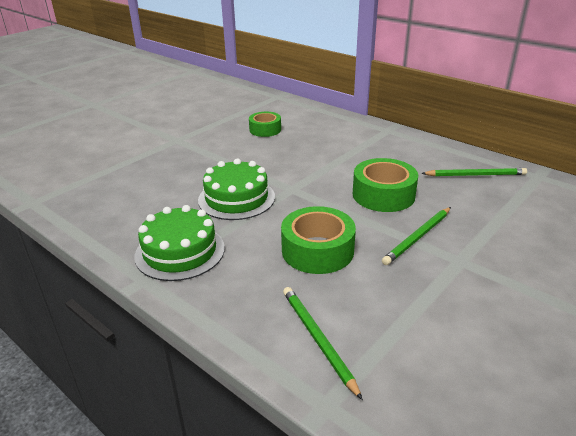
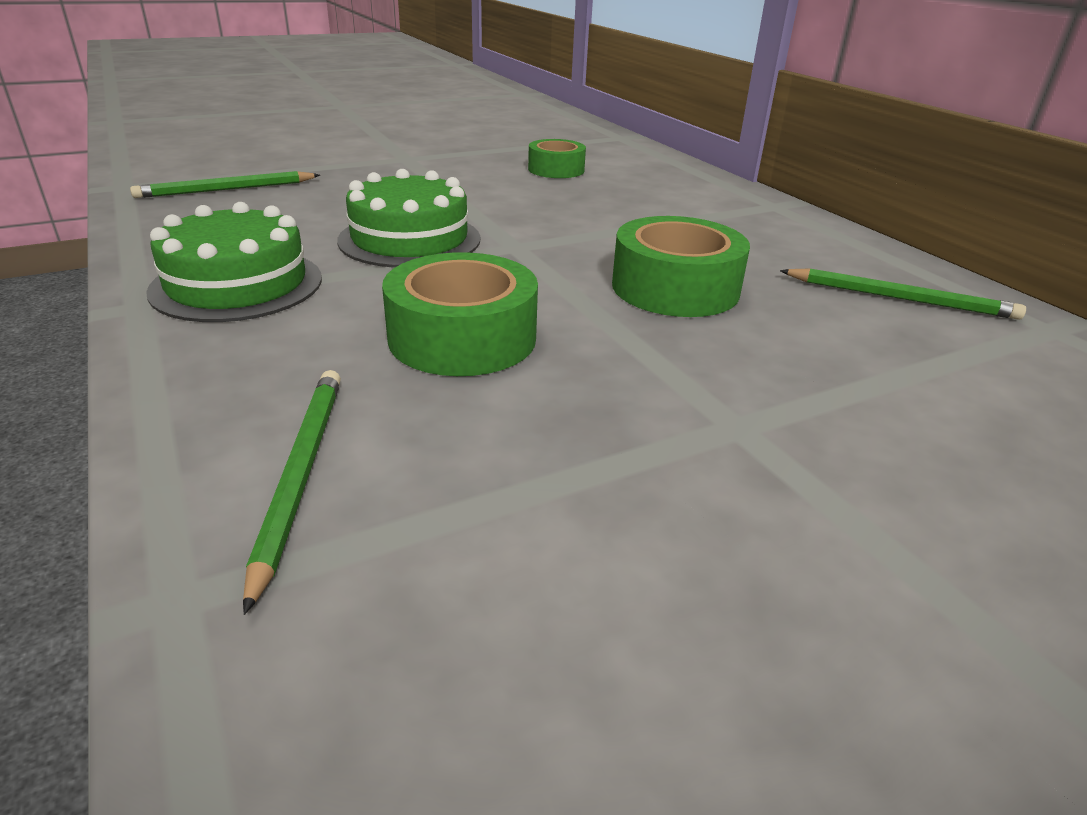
camera: 20 degrees right, 0 degrees up
(418, 237) = (681, 365): green pencil -> green pencil (227, 189)

